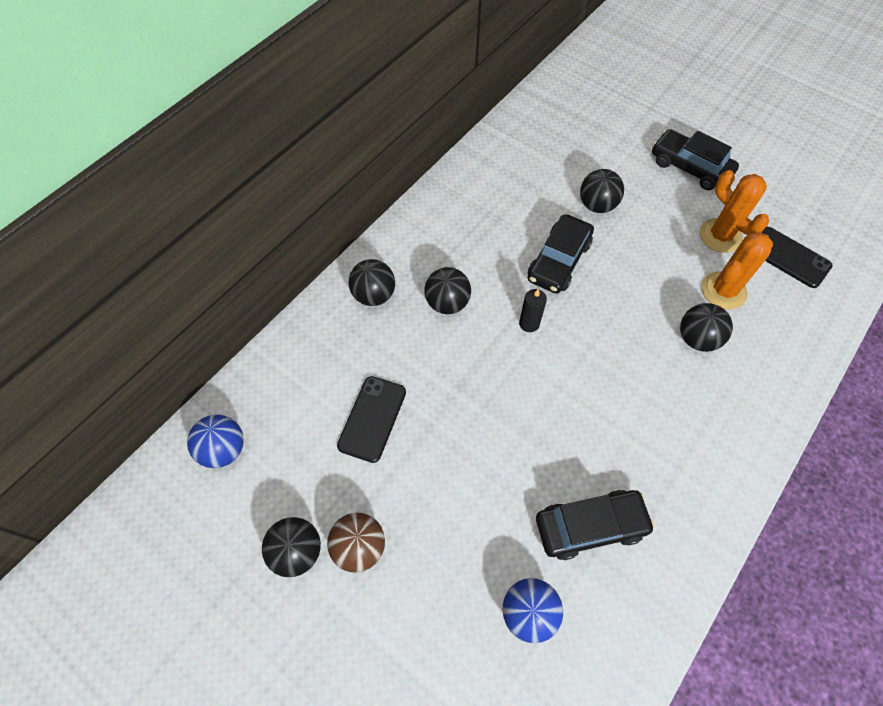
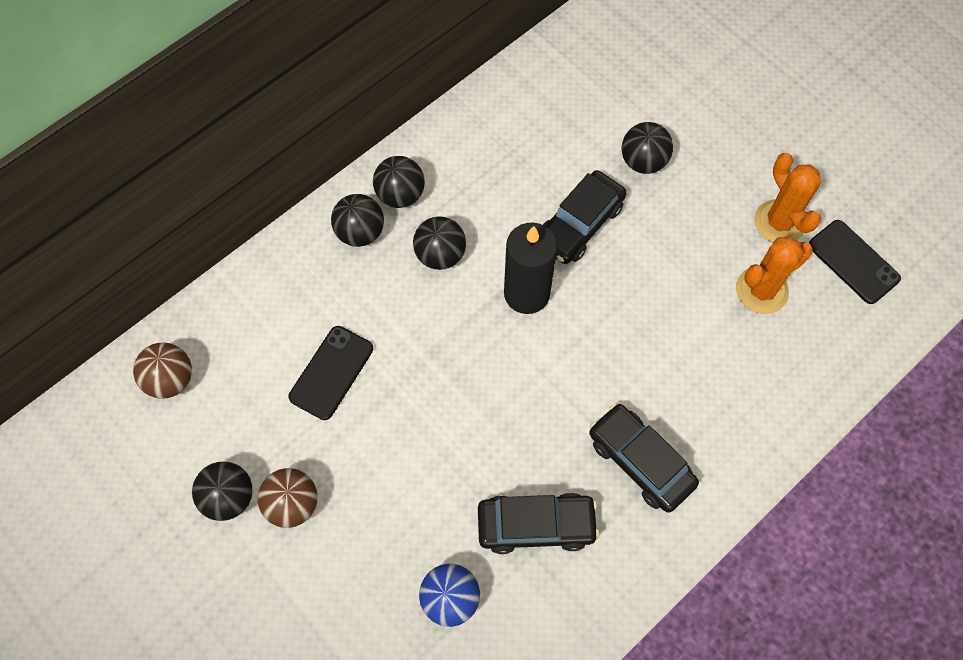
camera: 10 degrees right, 5 degrees up
(224, 449) = (170, 379): blue ball -> brown ball
(529, 323) = (526, 293): black candle -> black candle, size x1.97
(690, 167) = (770, 128): black car -> black car (640, 461)
(697, 339) = (713, 342): black ball -> black ball (400, 195)

